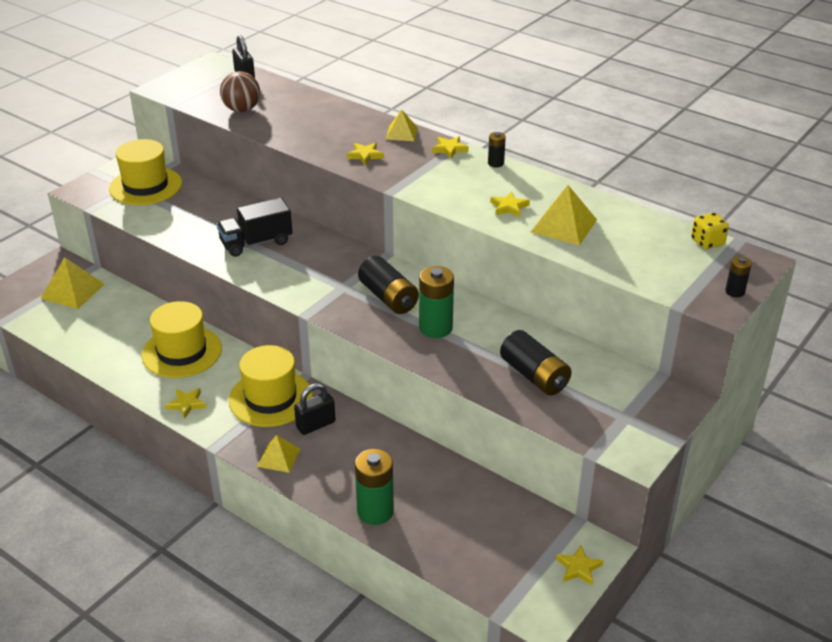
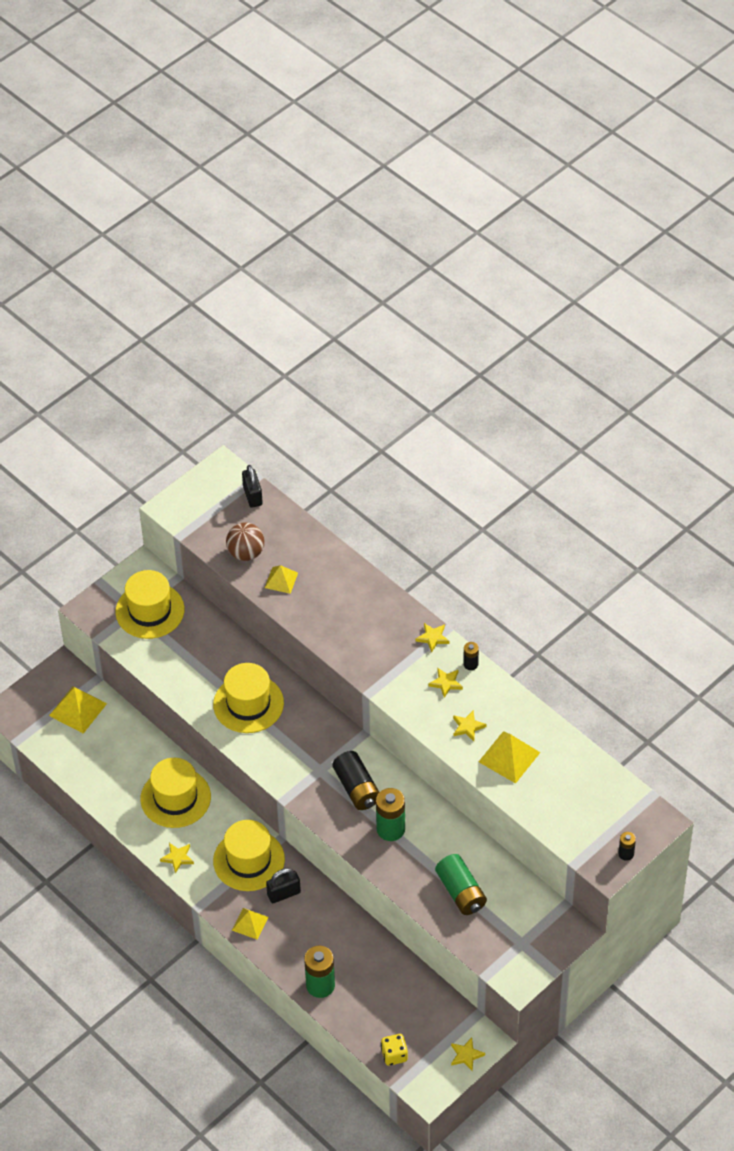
camera: 10 degrees right, 15 degrees up
(256, 243) = (248, 704): black truck -> yellow hat
(365, 155) = (353, 638): yellow star -> yellow star (446, 683)
(401, 133) = (392, 608): yellow pyramid -> yellow pyramid (281, 580)
(534, 376) = (461, 892): black battery -> green battery
(707, 242) = (625, 793): yellow dice -> yellow dice (394, 1055)

